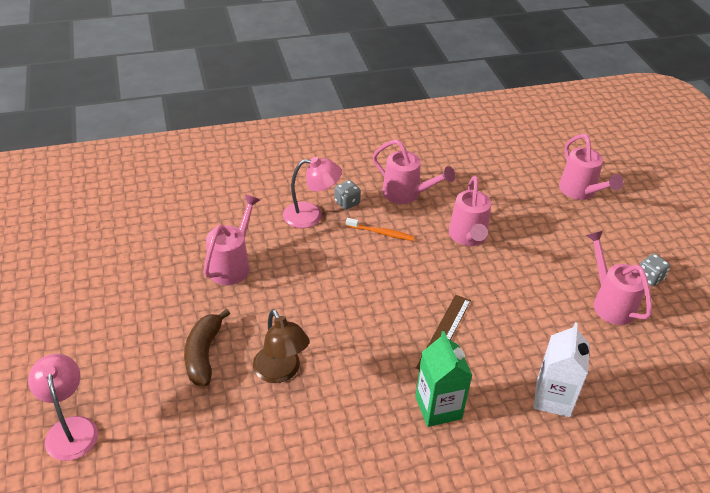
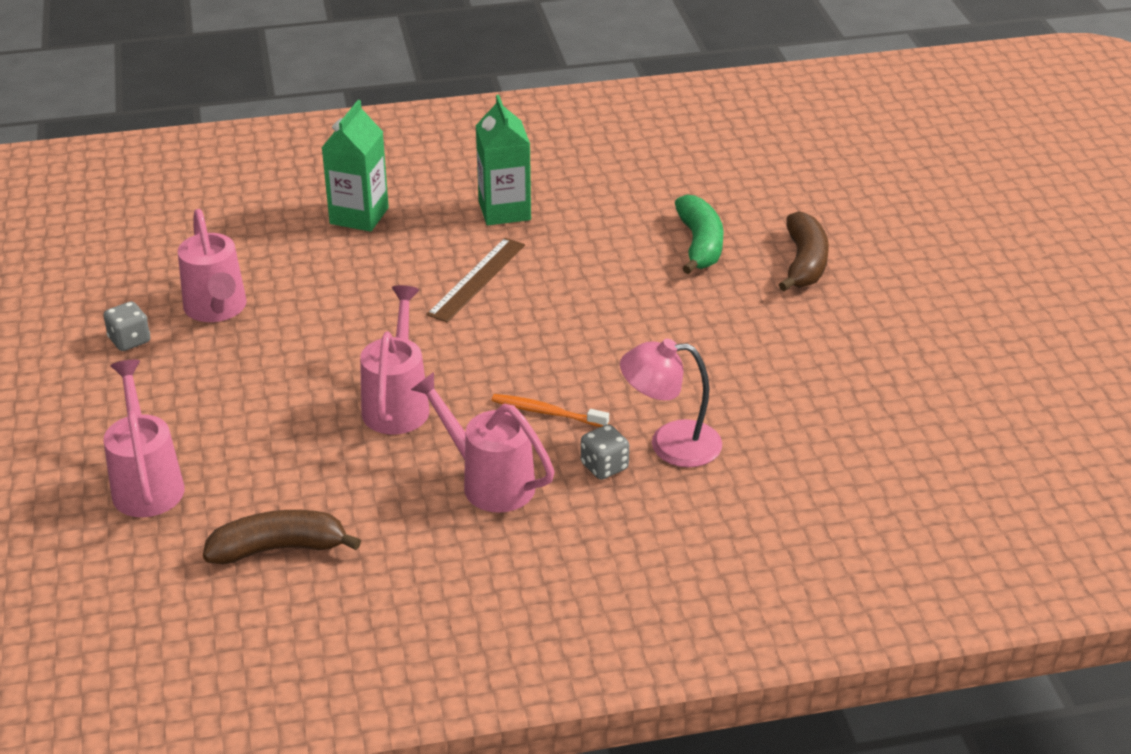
camera: 175 degrees left, 5 degrees down
(70, 428) = (938, 202): pink lamp -> none
(232, 265) = (793, 367): pink watering can -> none
(281, 372) = (699, 245): brown lamp -> green banana
(499, 163) = (279, 548): none -> brown banana
(553, 398) = (359, 216): white carton -> green carton

